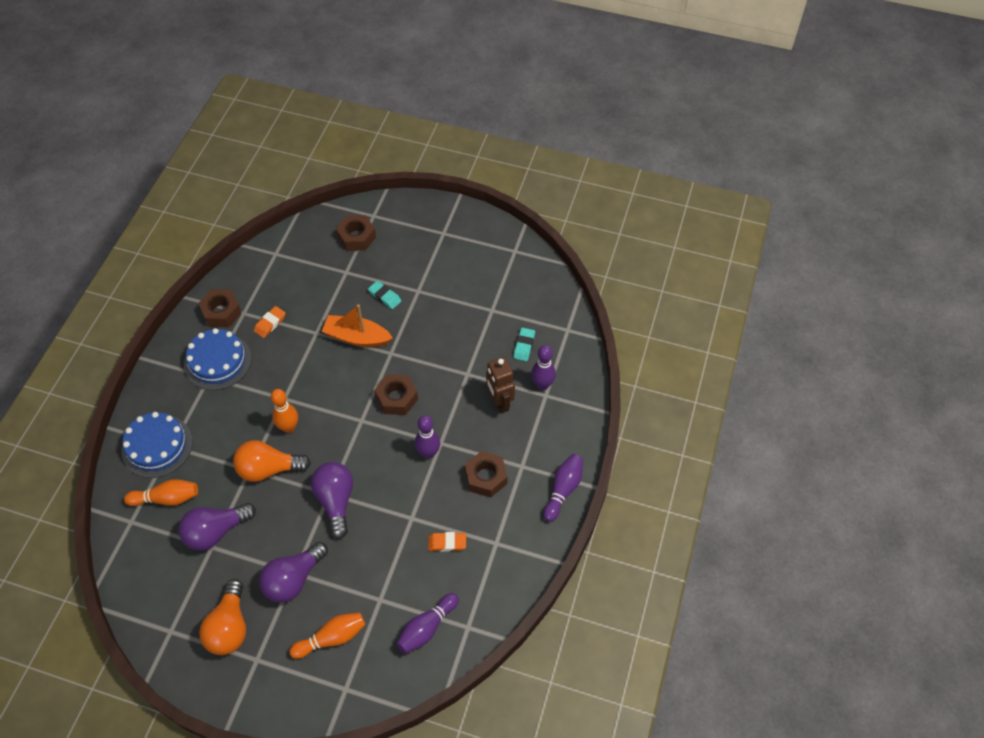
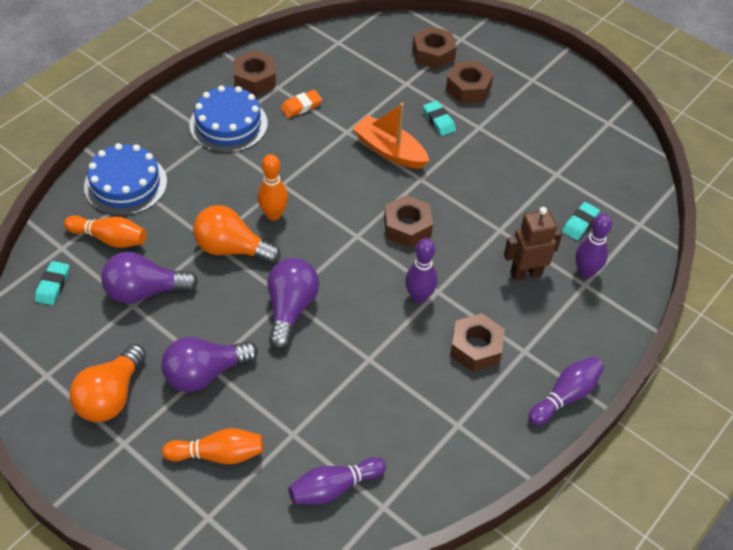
camera: 20 degrees right, 5 degrees down
(139, 556) = (53, 285): none -> turquoise eraser
(396, 259) = (468, 88): none -> brown nut
(447, 543) = (398, 402): orange eraser -> none
(499, 402) = (526, 273): brown robot -> brown robot turned 75 degrees clockwise

